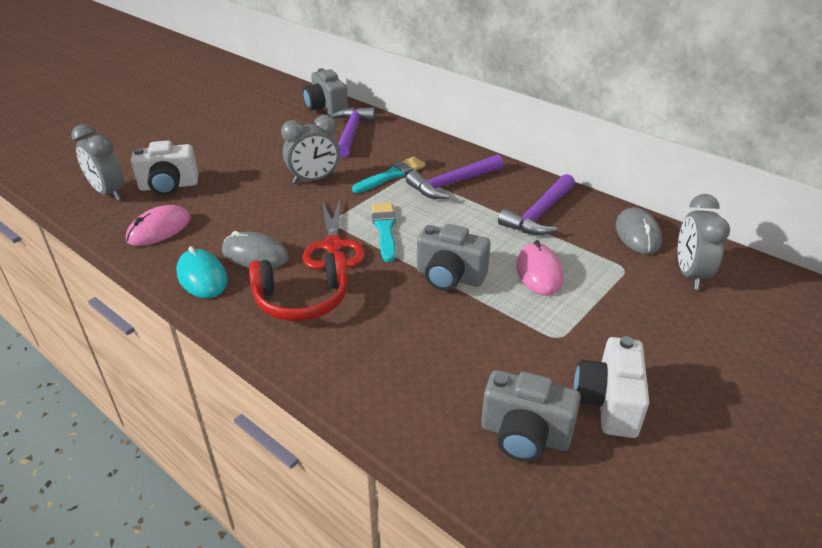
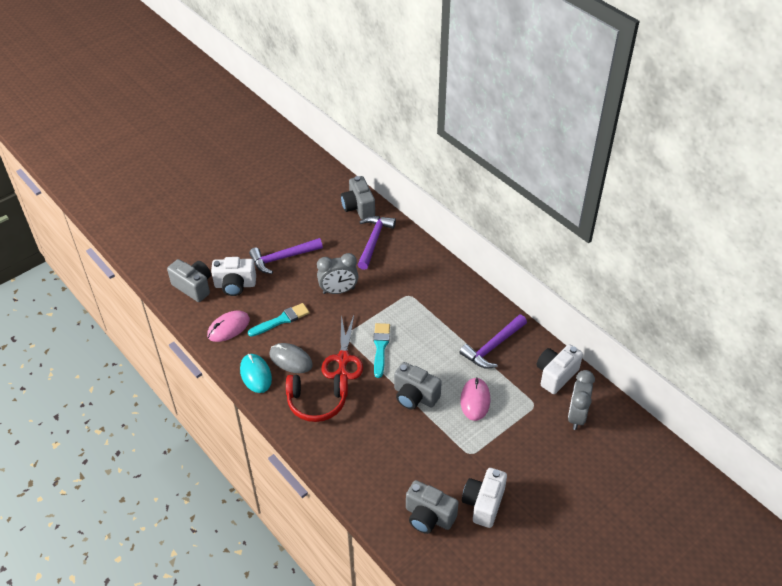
camera: 10 degrees right, 10 degrees up
(108, 193) = (193, 287): grey clock -> grey camera
(391, 175) = (395, 293): turquoise brush -> turquoise brush (281, 320)
(452, 183) = (438, 308): purple hammer -> purple hammer (282, 258)
(637, 234) = (556, 375): grey mouse -> white camera

